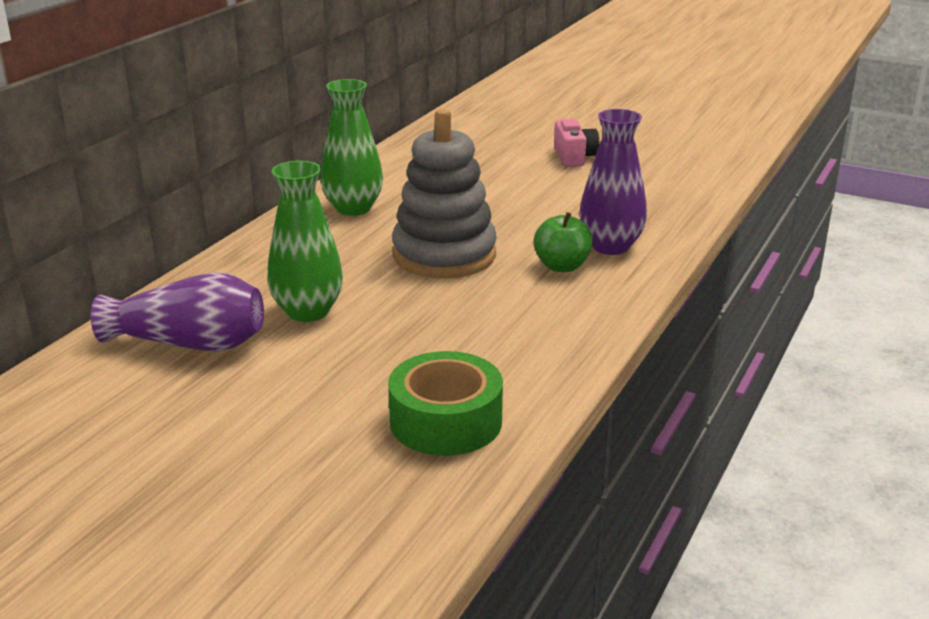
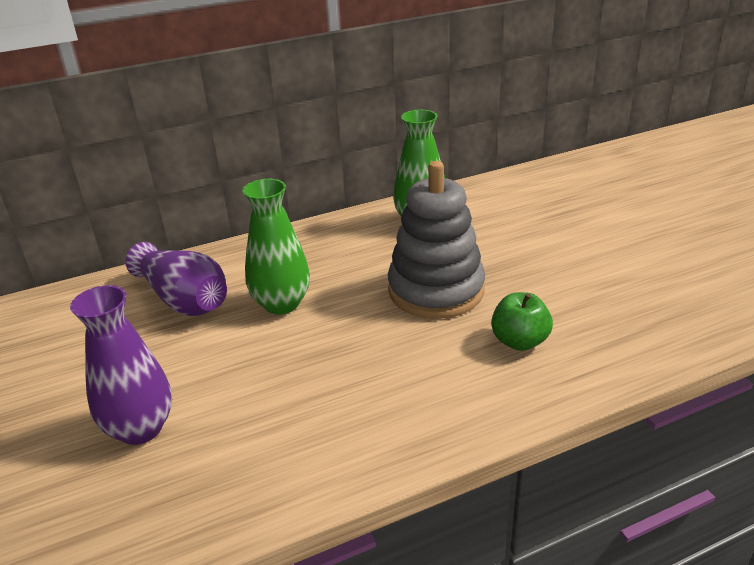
camera: 40 degrees right, 5 degrees up
(446, 421) = (246, 457): green tape -> none
(574, 157) = (665, 227): pink camera -> none
(610, 246) = (590, 337): purple vase -> purple vase (140, 428)

